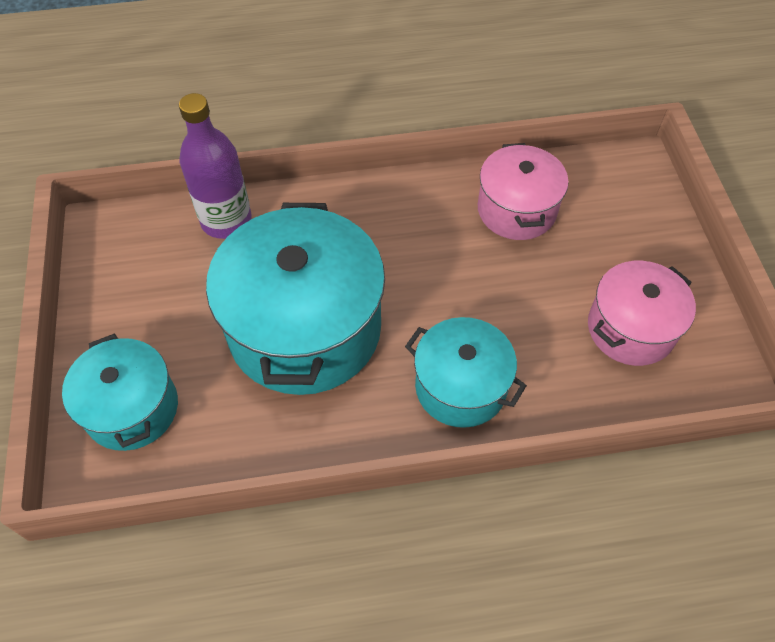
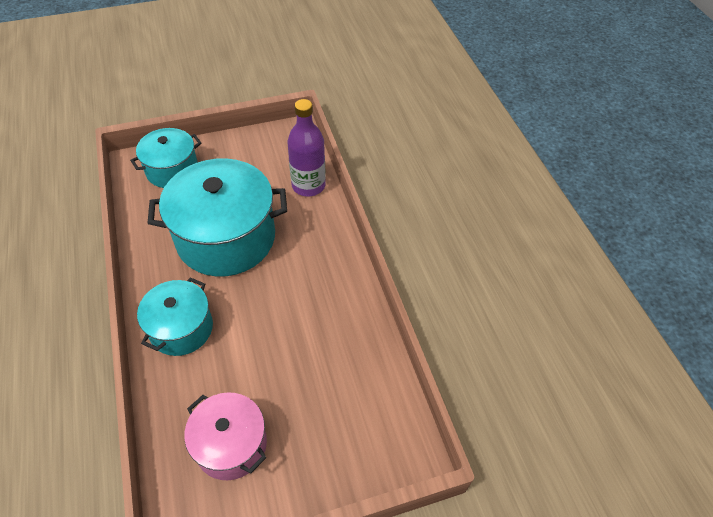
camera: 80 degrees right, 5 degrees down
(516, 210) = (343, 356): pink pot -> none

